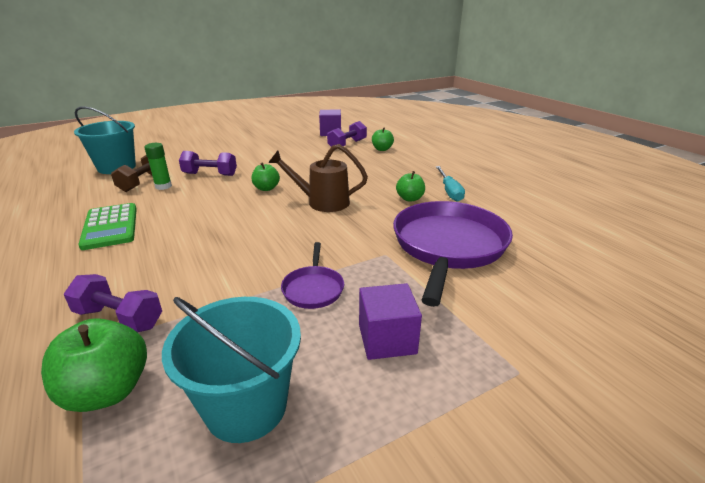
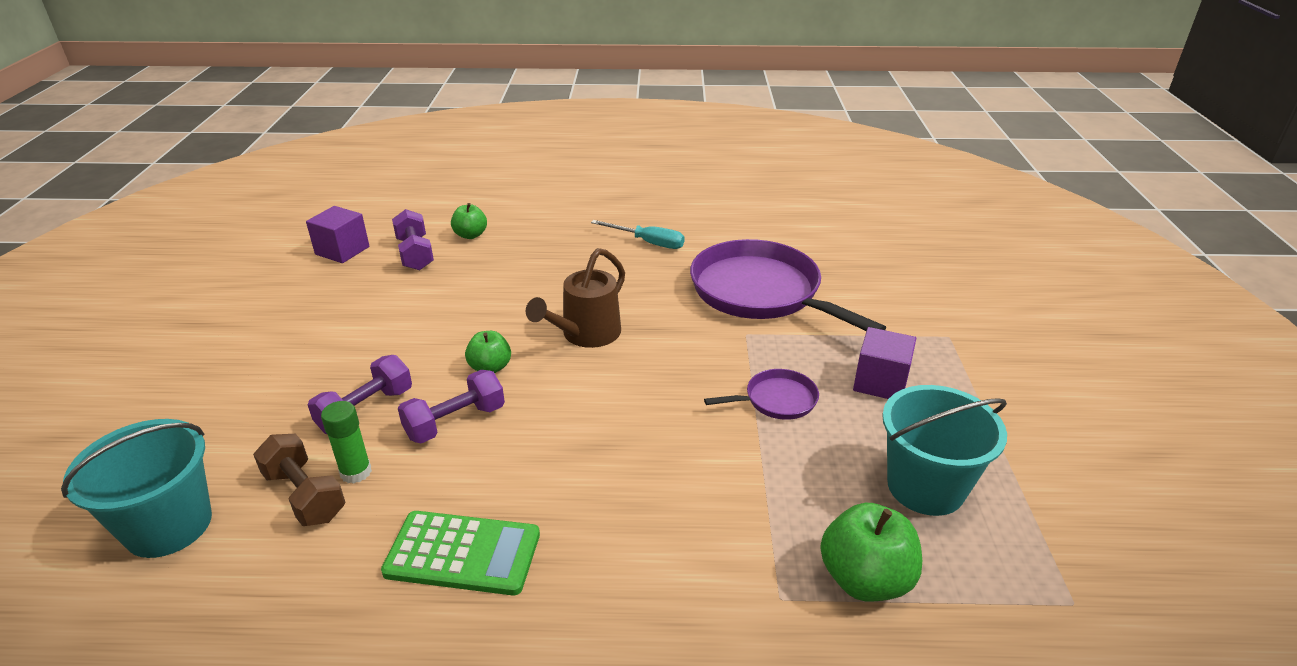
camera: 60 degrees left, 5 degrees up
(119, 318) = (739, 561): purple dumbbell -> purple dumbbell (455, 422)
(313, 289) = (777, 400): purple pan -> purple pan turned 45 degrees counterclockwise
(410, 198) = (640, 273): green apple -> none

